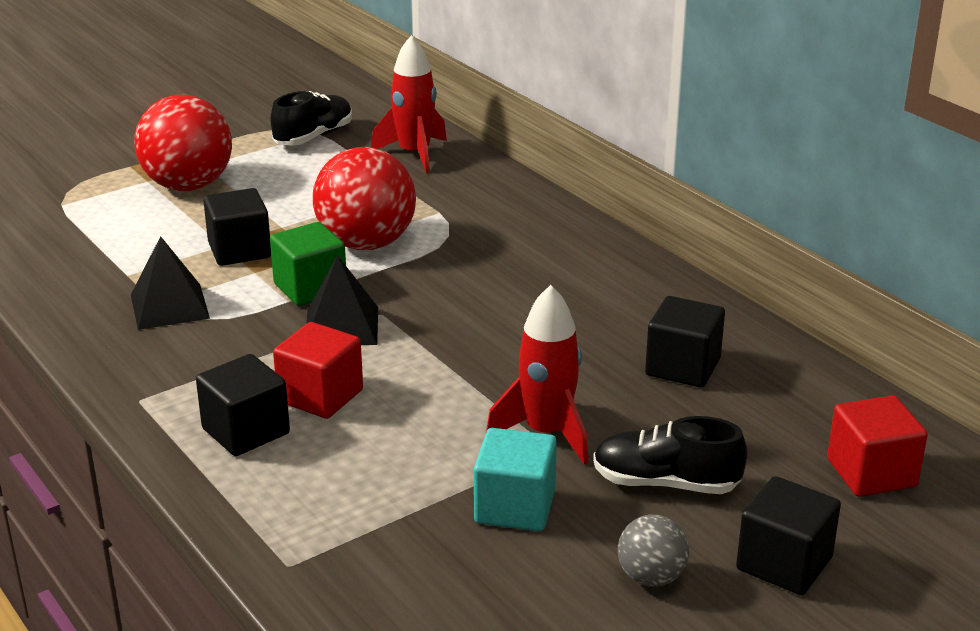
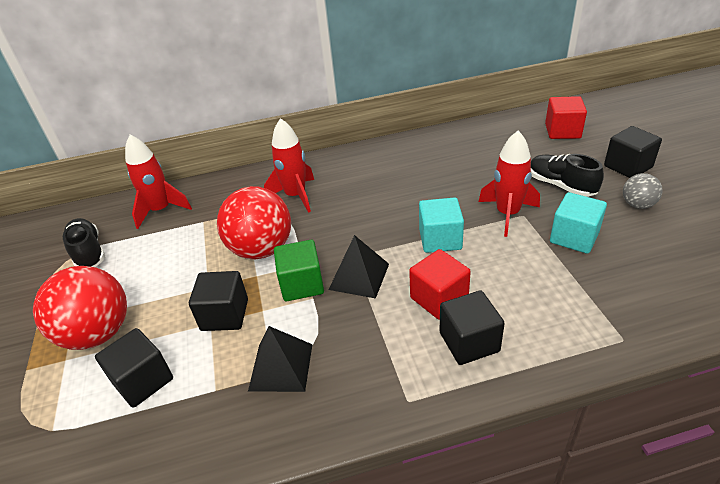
camera: 65 degrees left, 10 degrees up
(450, 378) = (440, 239): none -> turquoise cube
(497, 240) = (296, 196): none -> red rocket
(665, 483) = (561, 185): black shoe -> black shoe turned 105 degrees clockwise
(683, 367) = (460, 160): black cube -> black cube (143, 381)

